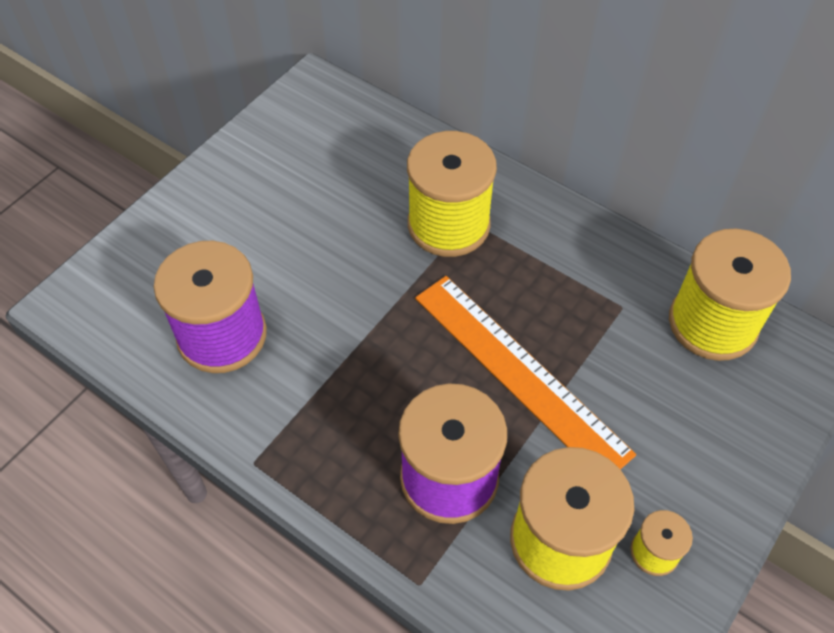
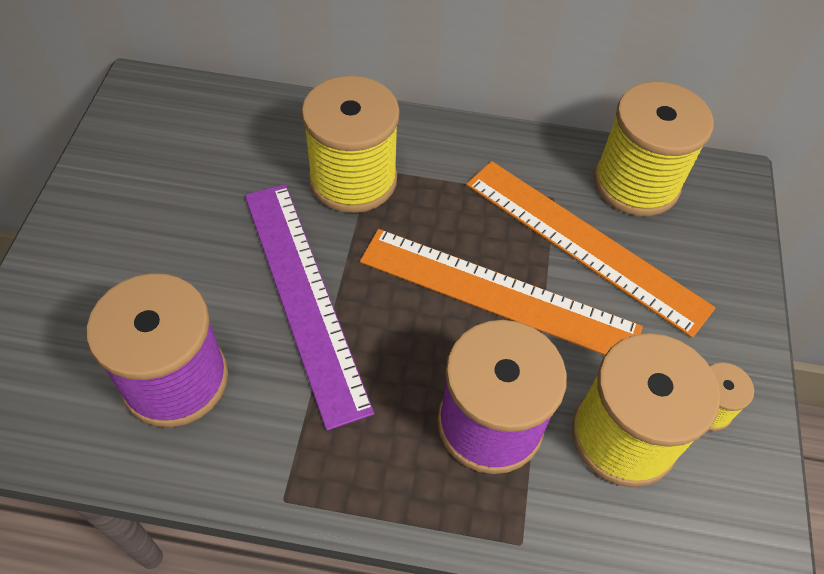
camera: 30 degrees left, 0 degrees up
(354, 309) = (303, 296): none -> purple ruler
(626, 360) = (584, 244): none -> orange ruler

